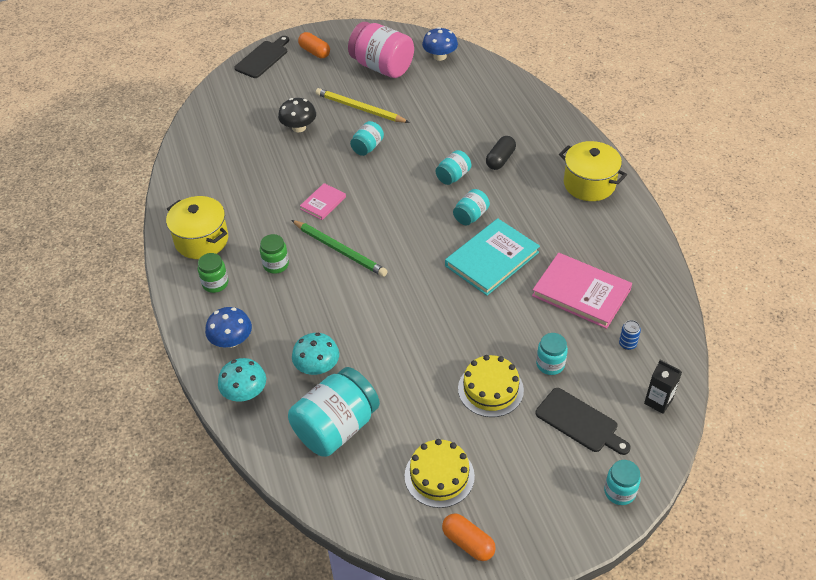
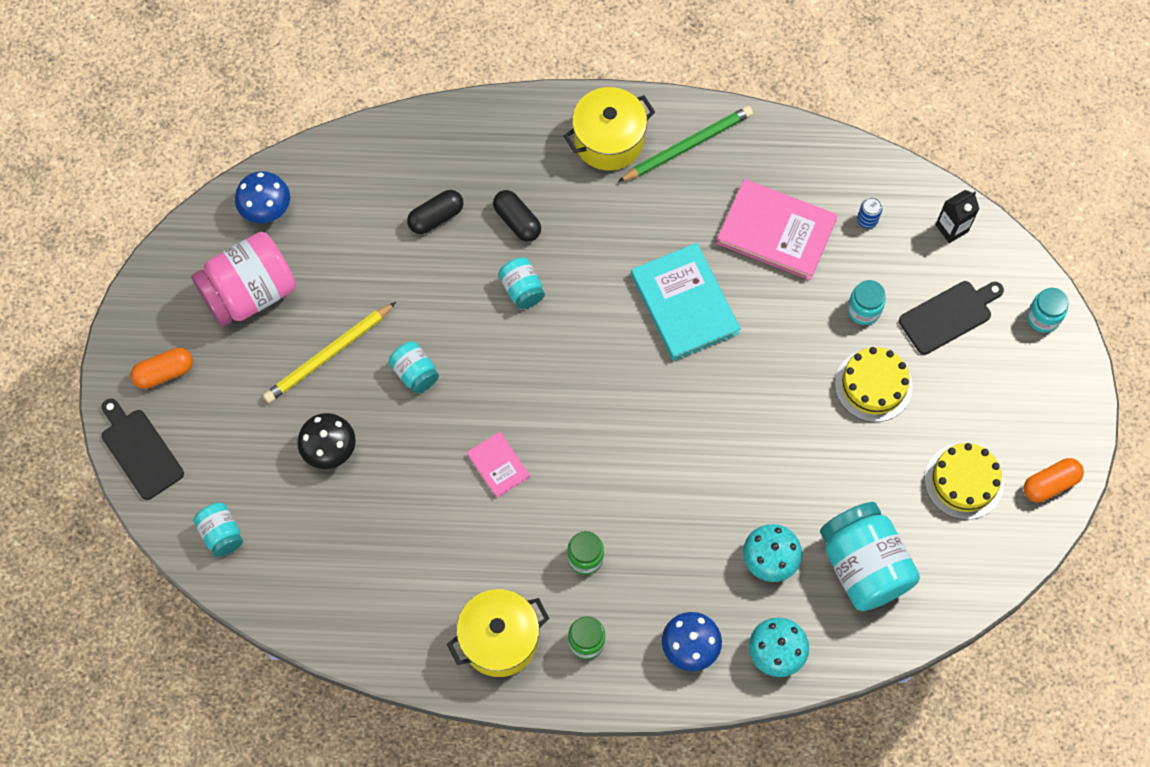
camera: 70 degrees left, 20 degrees up
(340, 250) = (593, 472): green pencil -> green pencil (687, 145)
(471, 216) = (602, 298): turquoise jar -> turquoise jar (221, 534)
(479, 124) = (436, 217): none -> black capsule
(581, 292) = (776, 231): pink book -> pink book turned 60 degrees clockwise

